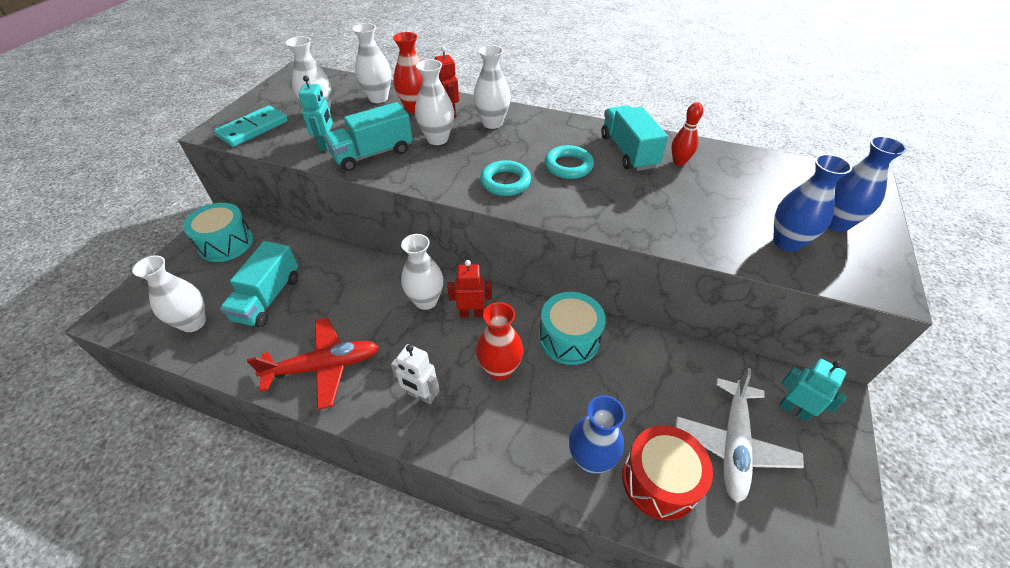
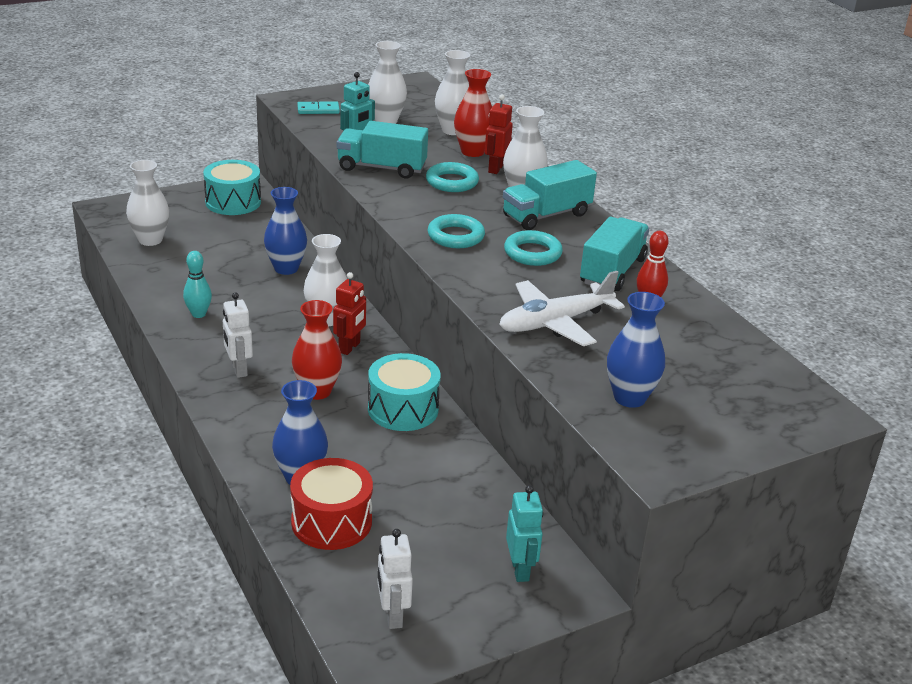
camera: 40 degrees right, 15 degrees down
(253, 129) = (318, 110): turquoise domino -> turquoise domino, size x0.62
(268, 298) = (216, 253): turquoise truck -> turquoise truck (546, 215)
(324, 366) = (198, 314): red plane -> turquoise bowling pin
(437, 139) = (452, 182): white vase -> turquoise ring
(471, 313) = (349, 347): red robot -> red robot turned 75 degrees clockwise
(733, 445) = (425, 547): white plane -> white plane (555, 323)
(799, 527) = (392, 615): none -> white robot
(836, 223) = (713, 416): blue vase -> blue vase (286, 268)

